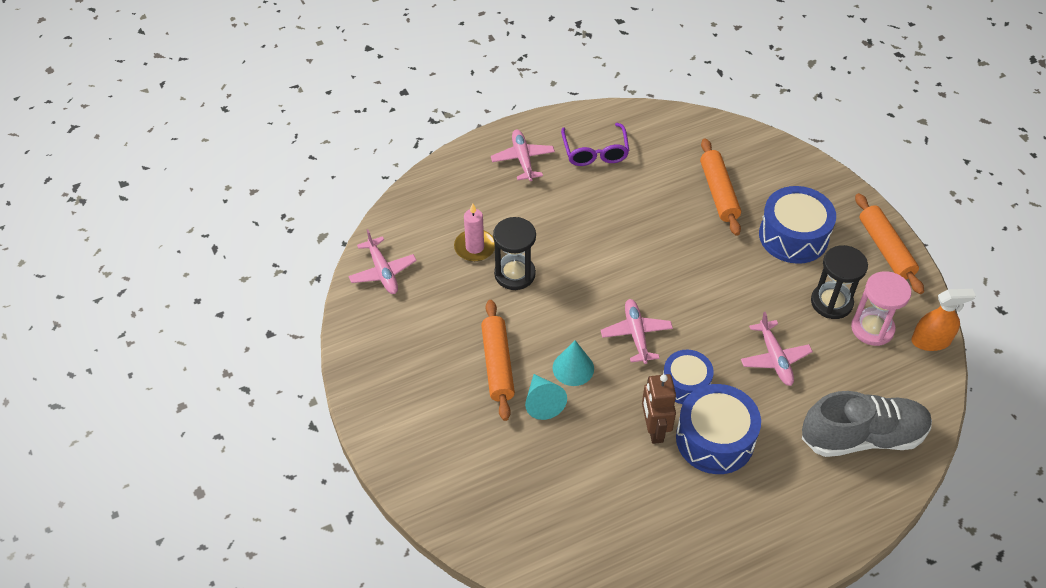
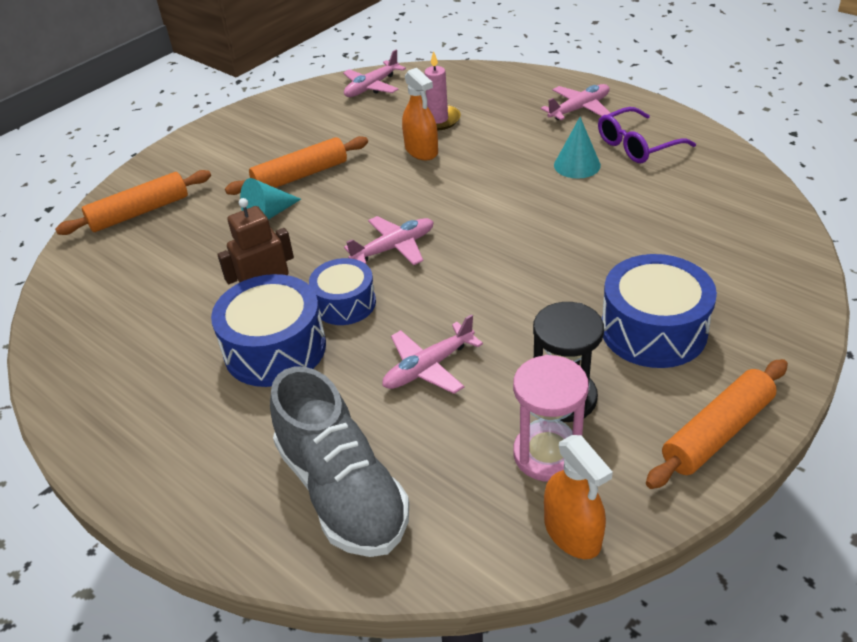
camera: 70 degrees right, 10 degrees down
(515, 274) = (421, 150): black hourglass -> orange spray bottle
(573, 368) = (322, 220): turquoise cone -> turquoise cone (577, 165)
(719, 192) = (667, 247): orange rolling pin -> orange rolling pin (139, 212)

